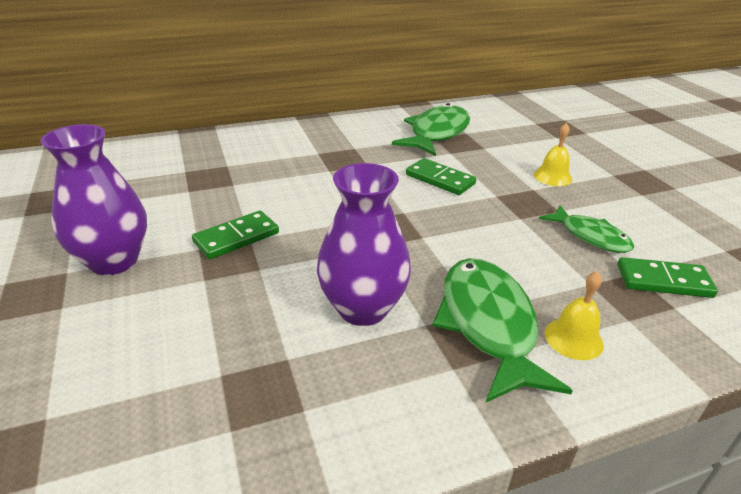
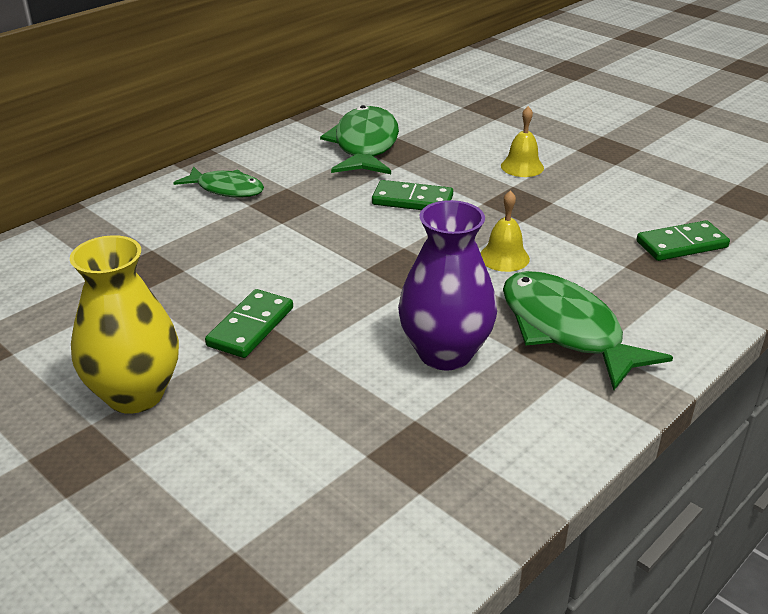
camera: 25 degrees left, 0 degrees up
(114, 261) = (135, 394): purple vase -> yellow vase
(573, 338) = (642, 318): yellow bell -> yellow bell (504, 257)
(590, 236) = (597, 221): green fish -> green fish (226, 189)

